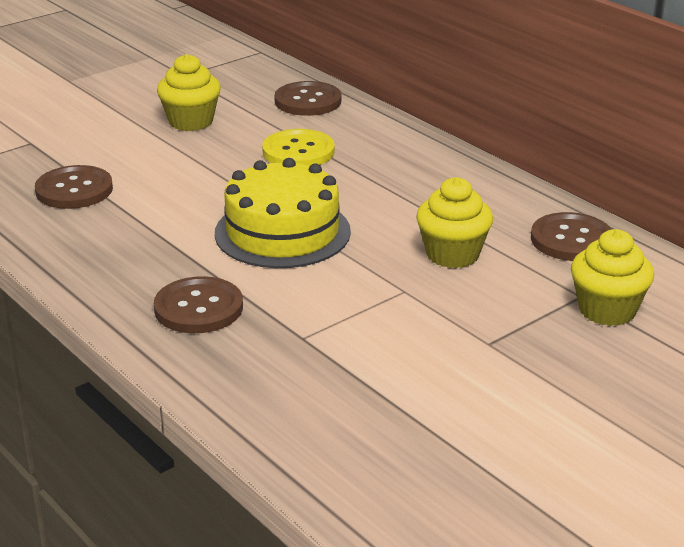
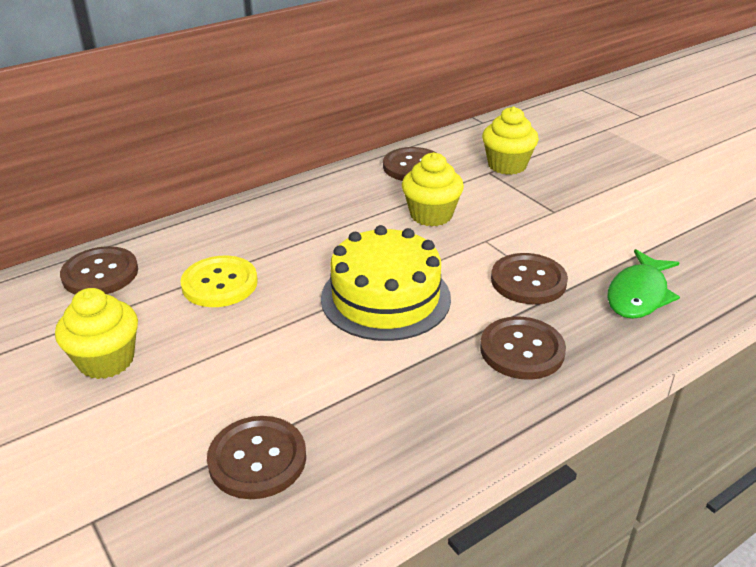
camera: 85 degrees left, 5 degrees up
(302, 393) = (638, 294): none -> green fish
(322, 316) = (528, 281): none -> brown button

